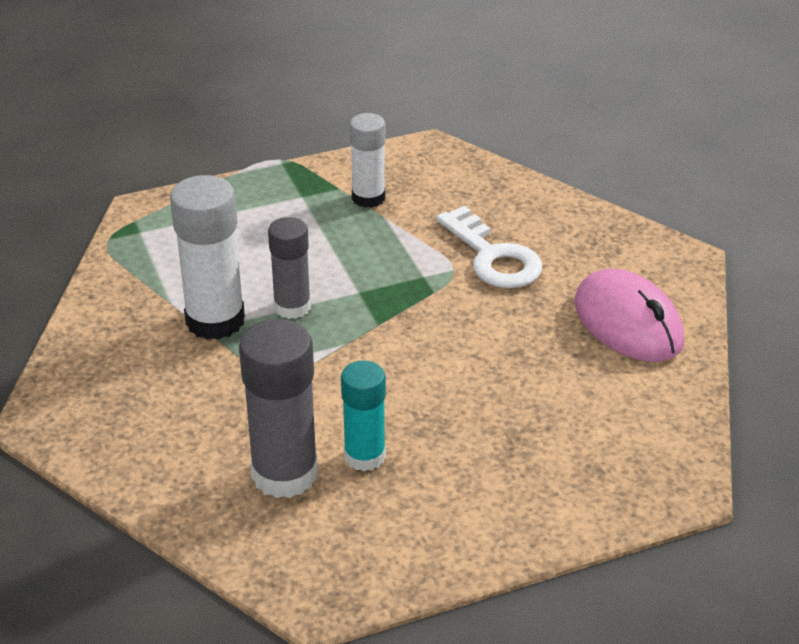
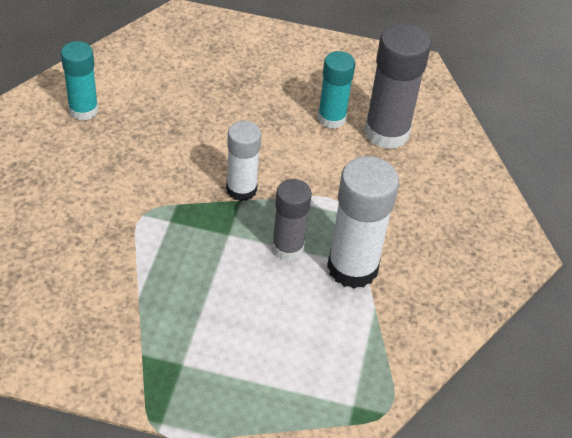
camera: 150 degrees left, 10 degrees up
(368, 198) = (130, 325): white glue stick -> white glue stick (241, 189)
(493, 257) = (103, 207): white key -> none
(628, 323) = (83, 110): pink mouse -> turquoise glue stick

